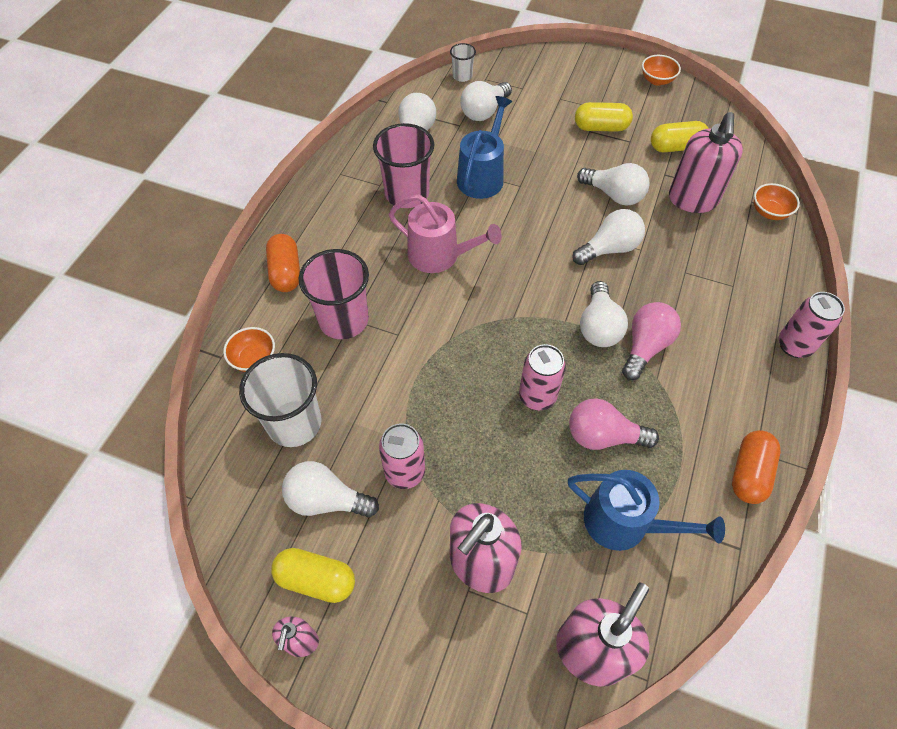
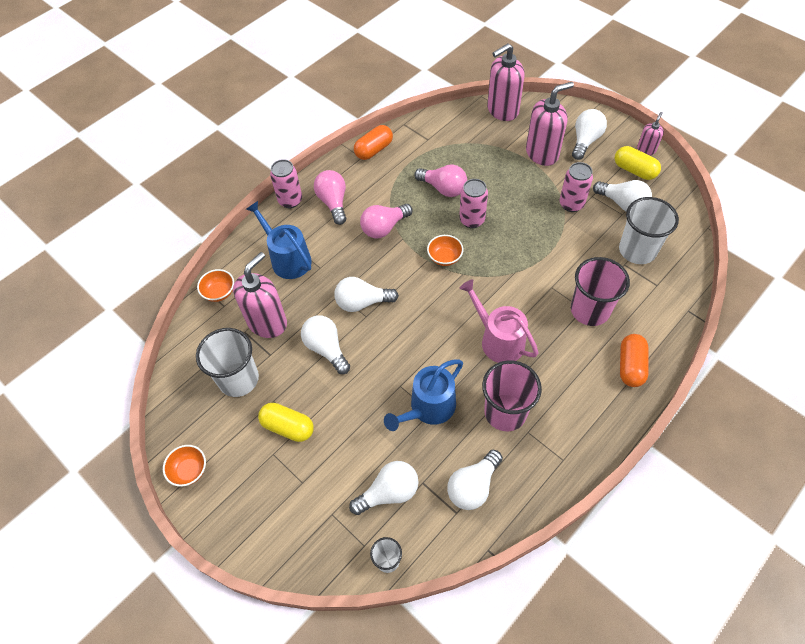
camera: 155 degrees left, 0 degrees up
(254, 359) = (662, 301): orange bowl -> orange bowl (444, 257)
(599, 326) = (406, 249): white light bulb -> white light bulb (585, 141)
(624, 523) = (456, 149): blue watering can -> blue watering can (288, 259)
(676, 147) = (238, 379): yellow capsule -> white cup
(737, 361) = (333, 202): none -> pink light bulb

